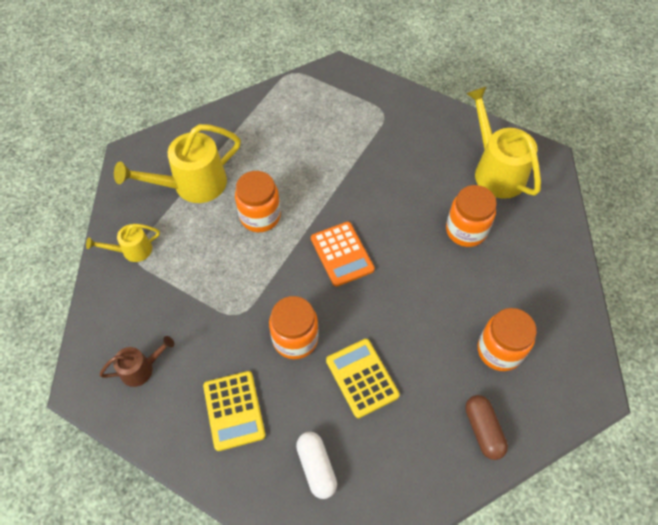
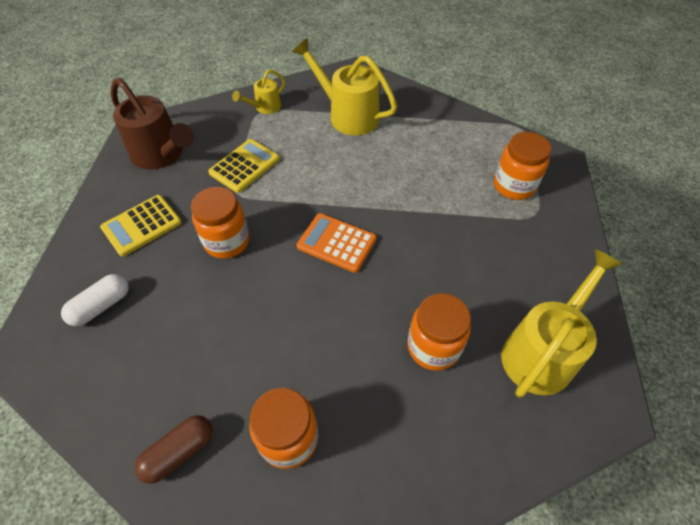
camera: 65 degrees right, 5 degrees down
(132, 251) = (264, 107): yellow watering can -> yellow watering can turned 90 degrees counterclockwise
(142, 368) = (162, 155): brown watering can -> brown watering can, size x1.90
(260, 216) = (343, 168): orange jar -> orange jar (514, 186)
(342, 254) = (336, 243): orange calculator -> orange calculator turned 75 degrees clockwise
(362, 378) = (205, 310): yellow calculator -> yellow calculator (244, 166)

